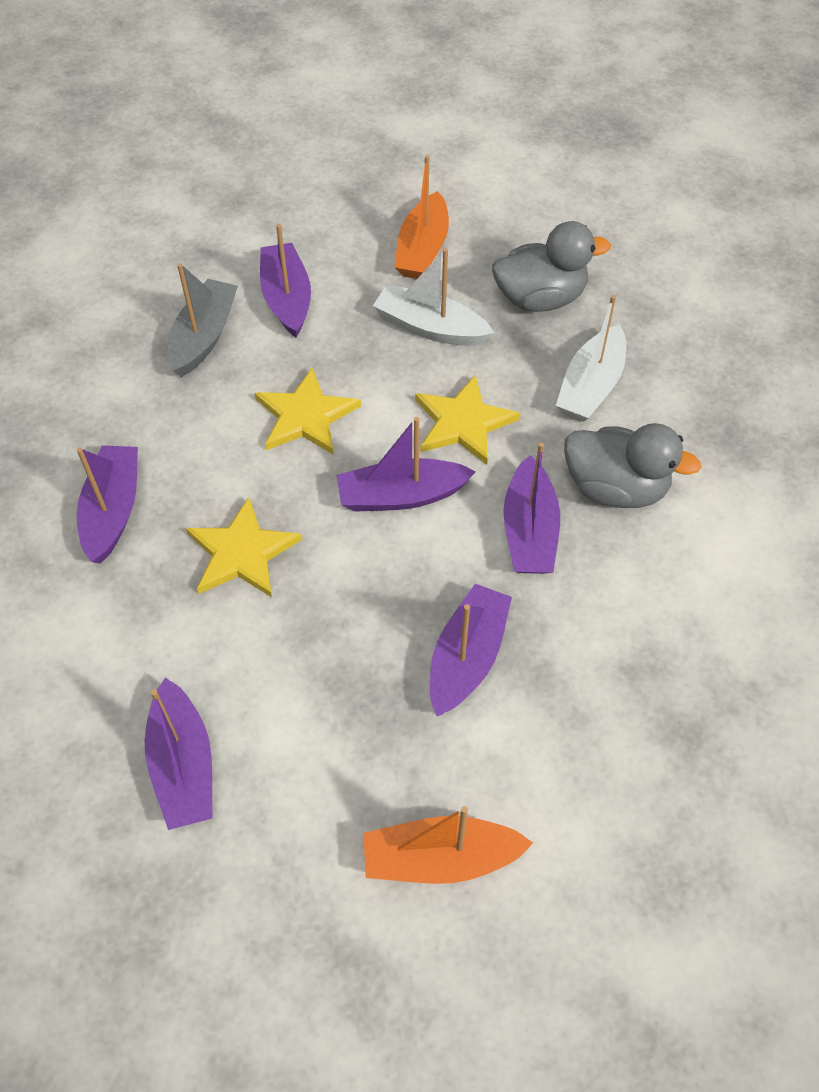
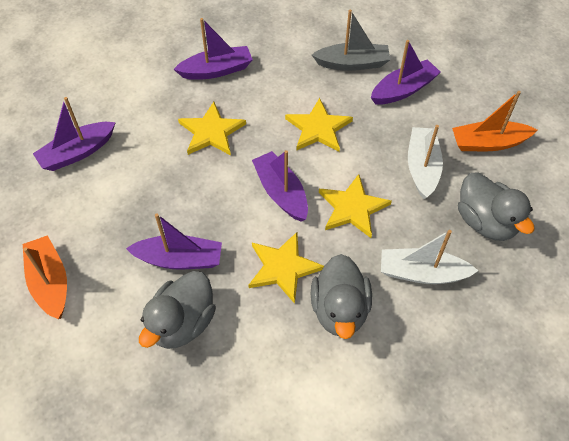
camera: 70 degrees right, 0 degrees up
(529, 531) = (283, 268): purple boat -> yellow star
(577, 680) = (182, 323): none -> grey duck

